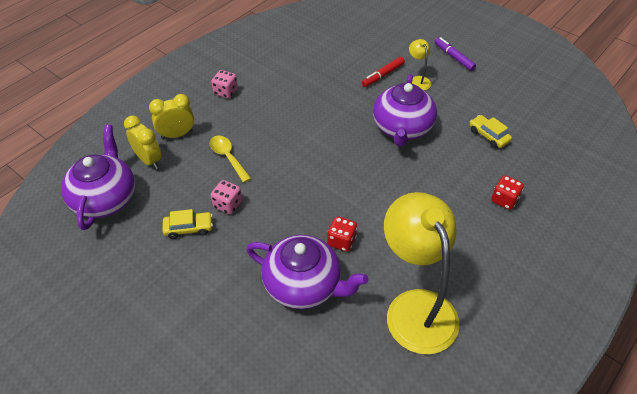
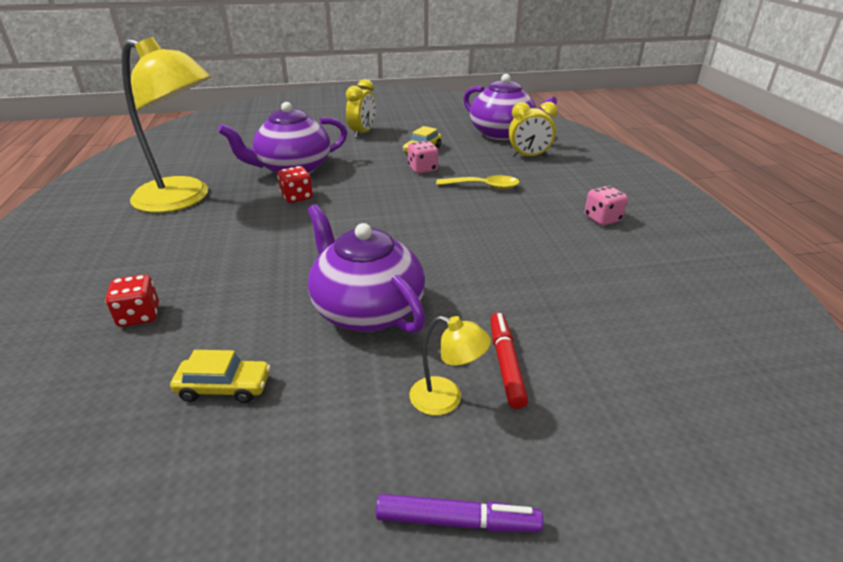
camera: 130 degrees right, 15 degrees down
(177, 134) = (551, 175): yellow clock -> yellow clock (362, 133)

